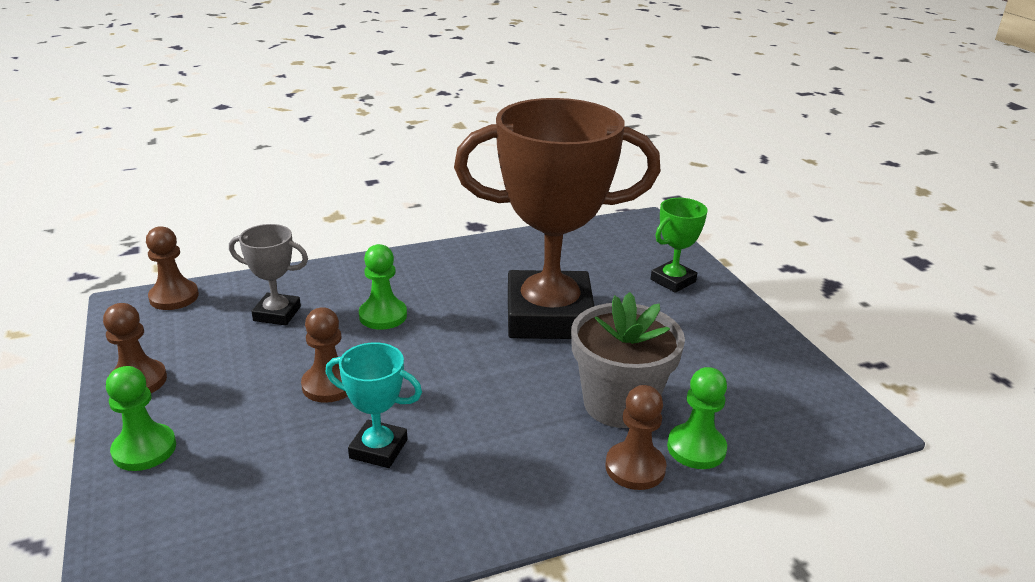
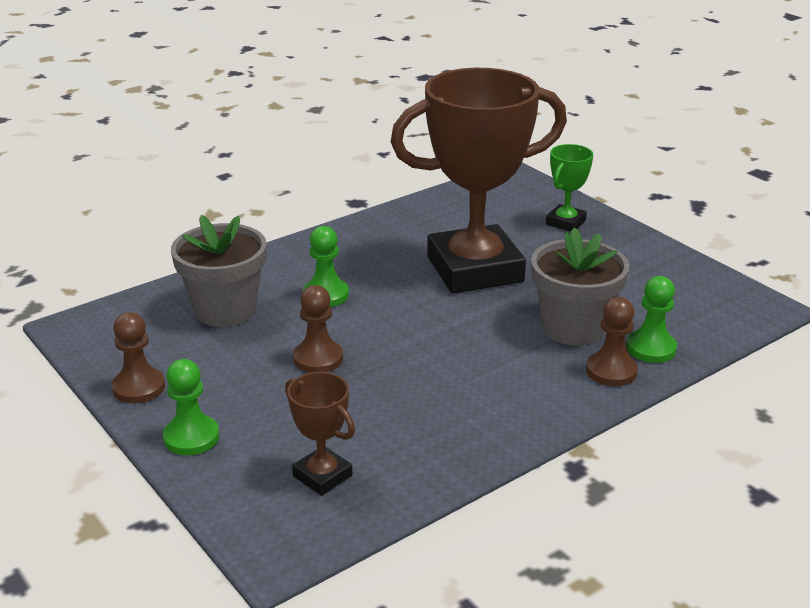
camera: 15 degrees left, 0 degrees up
(174, 297) = (112, 313): brown pawn -> none
(239, 529) = (322, 476): none -> brown trophy
(277, 314) = (225, 310): grey trophy -> grey flower pot
(378, 449) = (396, 398): turquoise trophy -> none

